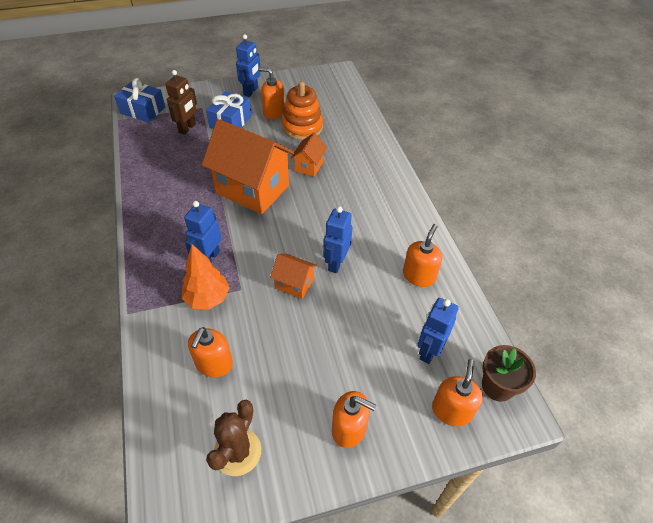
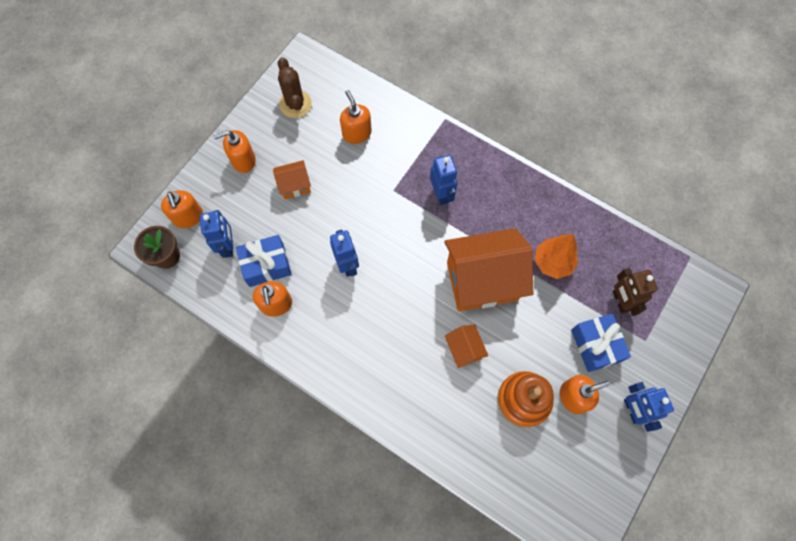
camera: 140 degrees right, 20 degrees up
(143, 110) = (688, 287): blue gift -> blue gift (266, 265)
(207, 298) = (407, 166): orange tree -> orange tree (552, 262)
(294, 284) = (361, 223): orange house -> orange house (295, 186)

